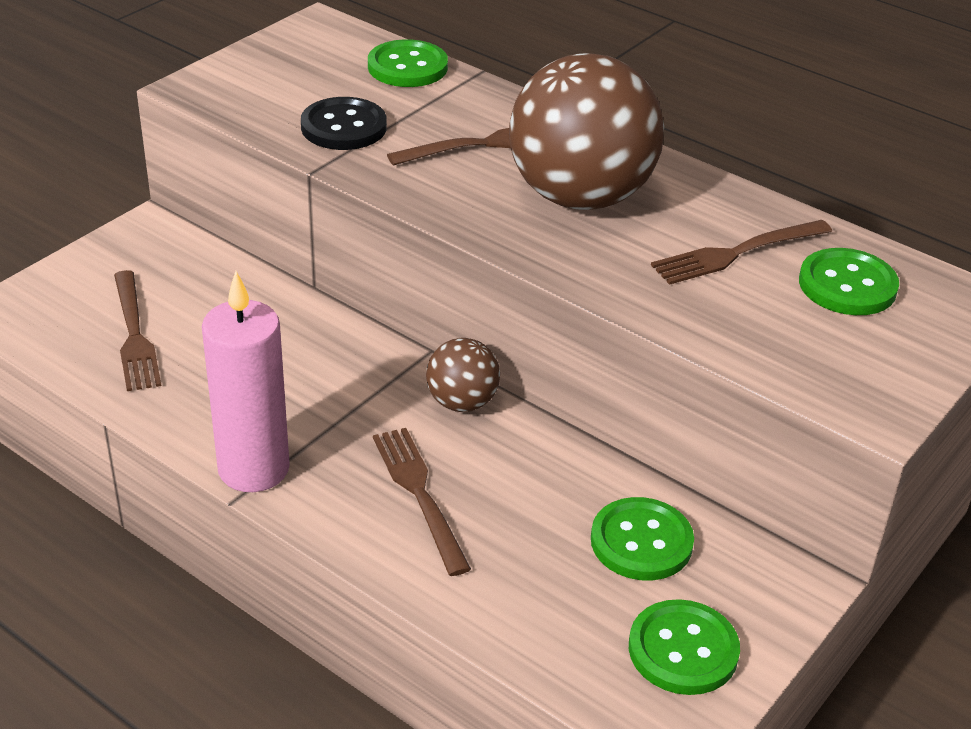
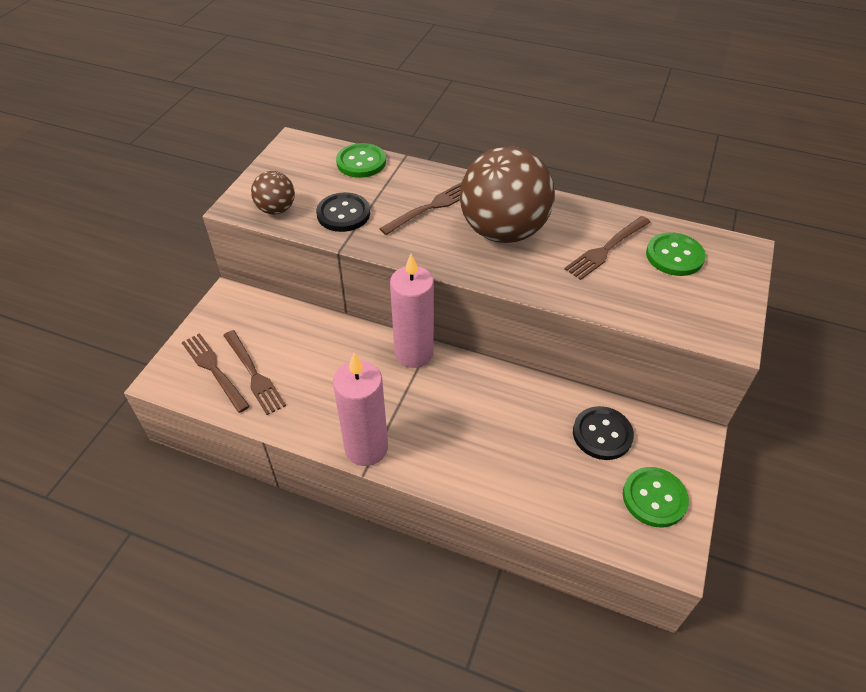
camera: 15 degrees left, 10 degrees up
(391, 363) = (414, 353): none -> pink candle
(419, 494) = (468, 438): brown fork -> brown fork (214, 370)
(462, 402) = (465, 369): brown ball -> brown ball (276, 209)
(641, 542) = (602, 434): green button -> black button

